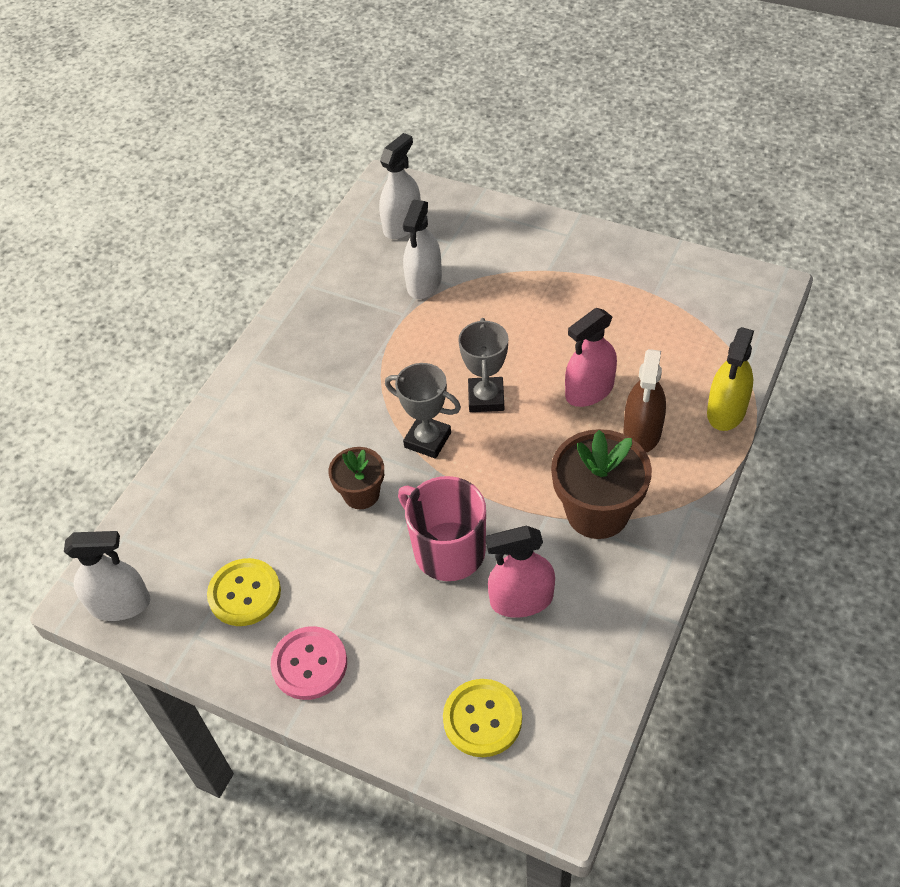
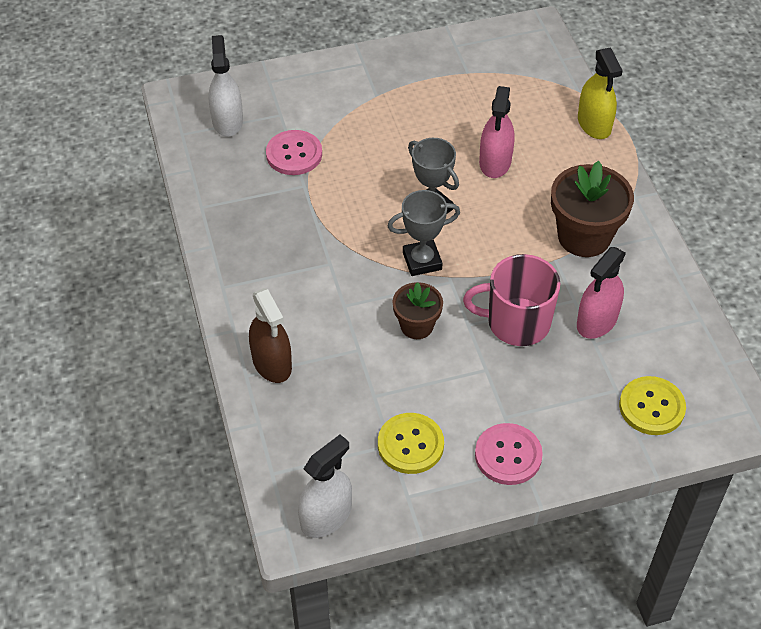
camera: 45 degrees left, 0 degrees up
(424, 282) = (294, 154): white spray bottle -> pink button
(642, 432) = (557, 168): brown spray bottle -> brown spray bottle (272, 363)

